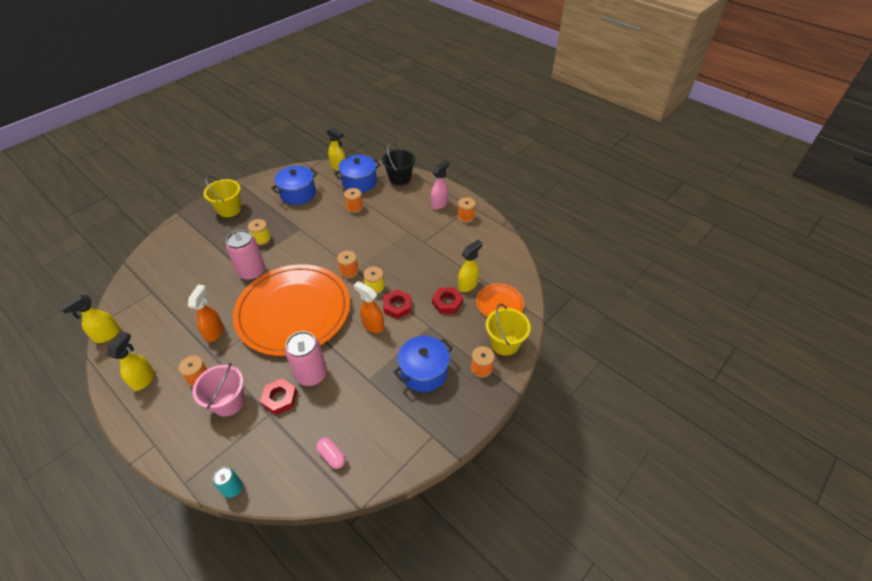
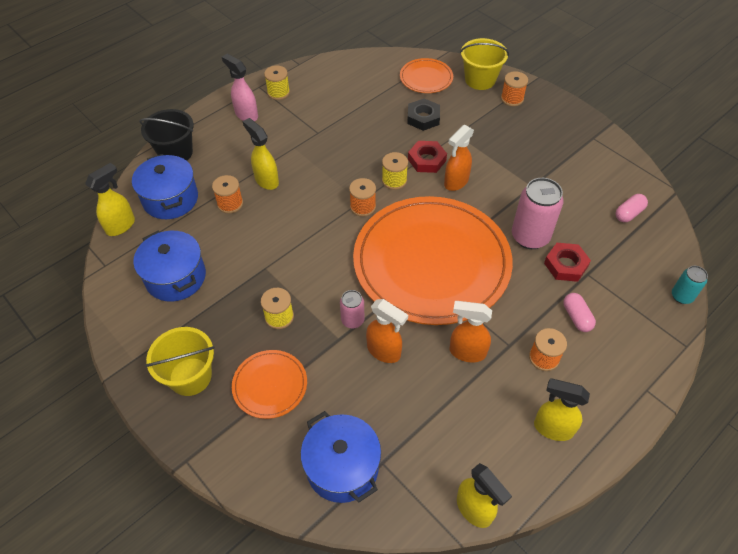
camera: 85 degrees left, 5 degrees up
(215, 240) = (270, 385): none -> orange plate
(225, 289) = (384, 351): none -> orange spray bottle
(228, 402) = (576, 317): pink bucket -> pink capsule
(252, 272) = (352, 320): pink can -> pink can, size x0.54
(424, 372) = (519, 141): blue pot -> blue pot (342, 467)
(447, 303) = (423, 118): red nut -> black nut
(465, 217) = (278, 92): orange spool -> yellow spool
(468, 285) = (397, 99): yellow spray bottle -> yellow spray bottle (266, 180)

